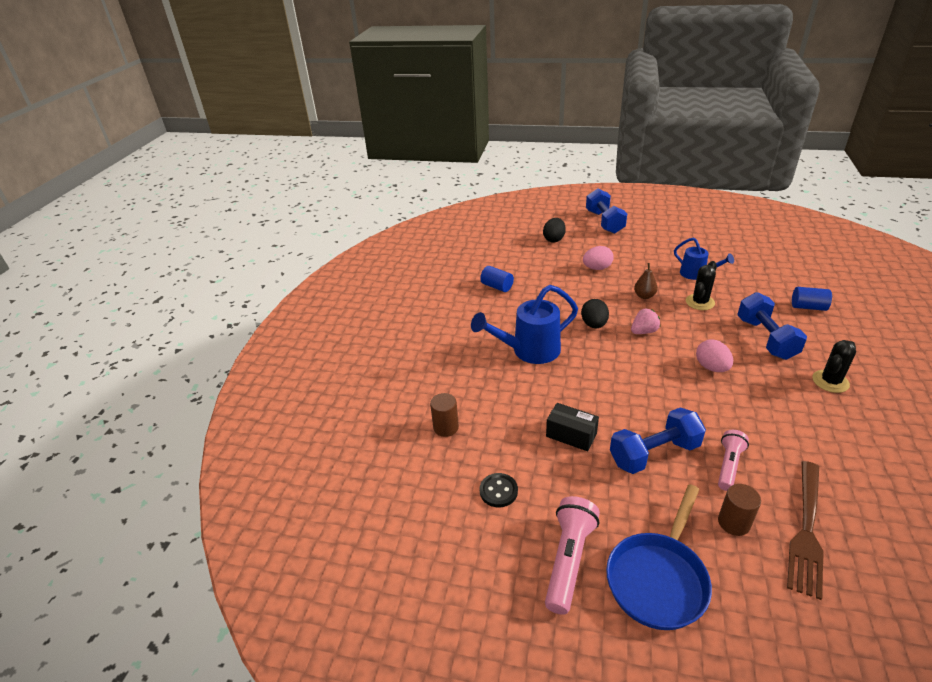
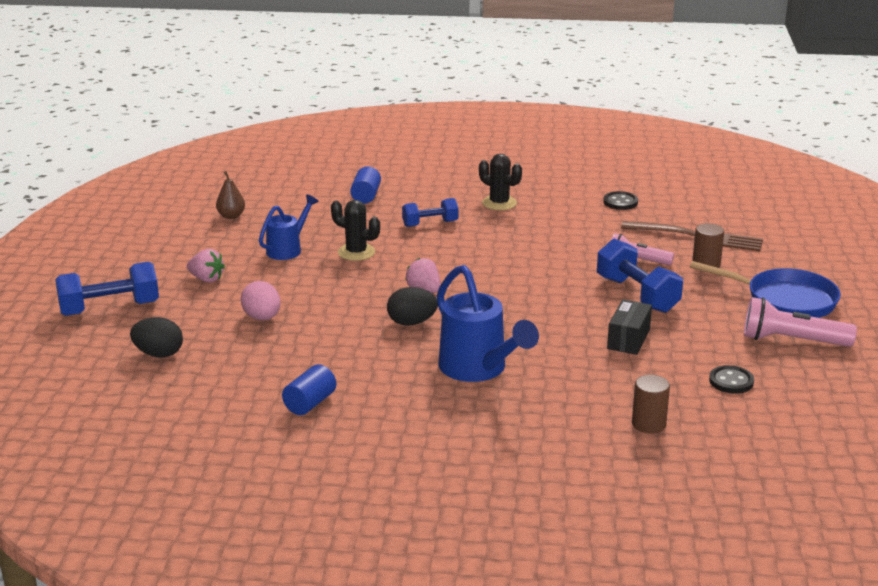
camera: 100 degrees left, 10 degrees down
(644, 296) = (341, 286): brown pear -> brown pear (231, 216)
(645, 248) = (206, 279): none -> pink strawberry
(711, 367) = (489, 256): pink egg -> none
(765, 338) = (430, 224): blue dumbbell -> blue dumbbell, size x0.63
(879, 474) = (620, 202): none -> black button

